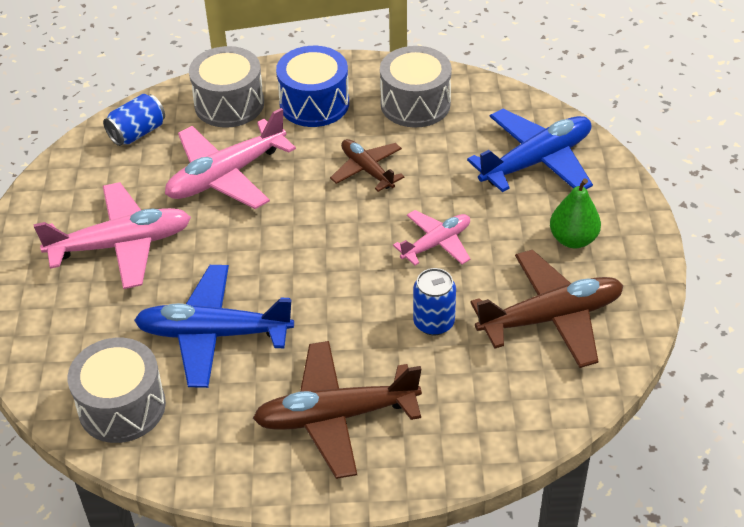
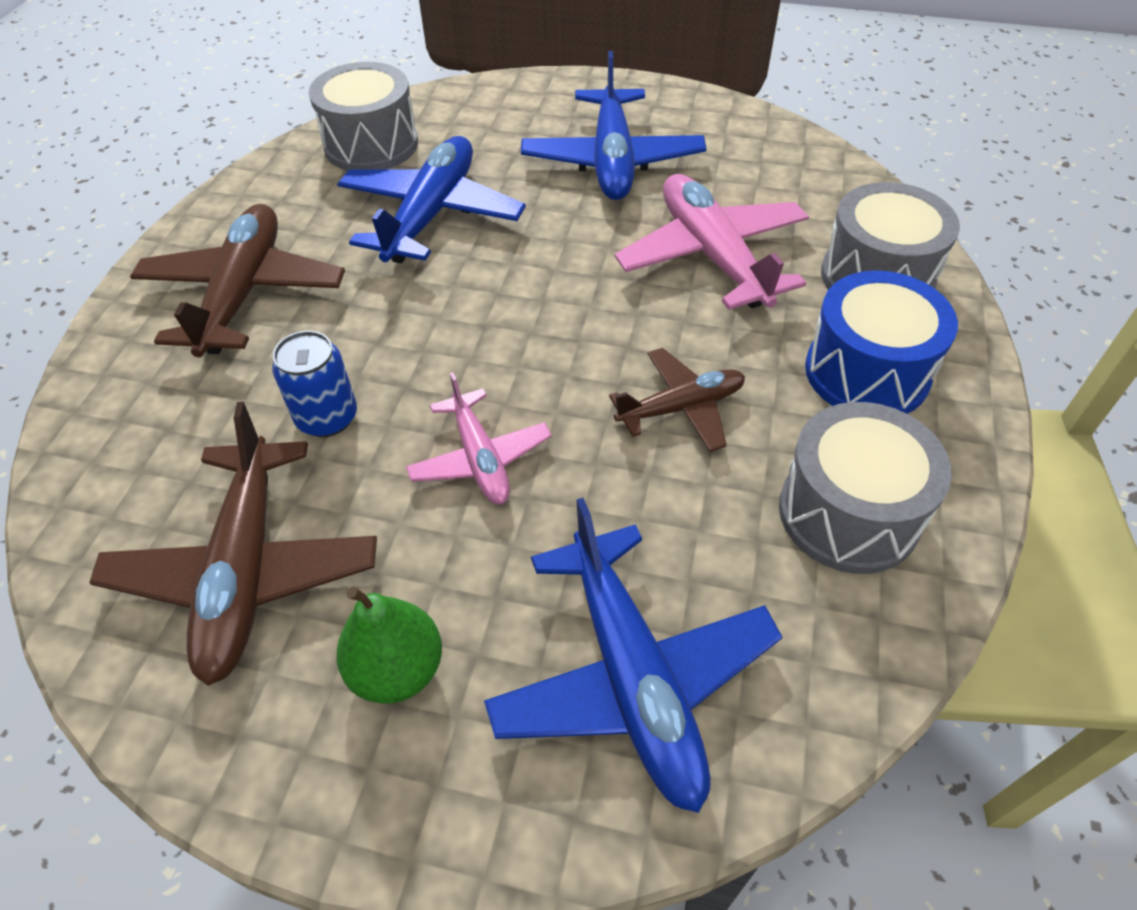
camera: 105 degrees right, 5 degrees up
(121, 245) = (612, 160): pink plane -> blue plane
(137, 132) = (823, 187): blue can -> none

